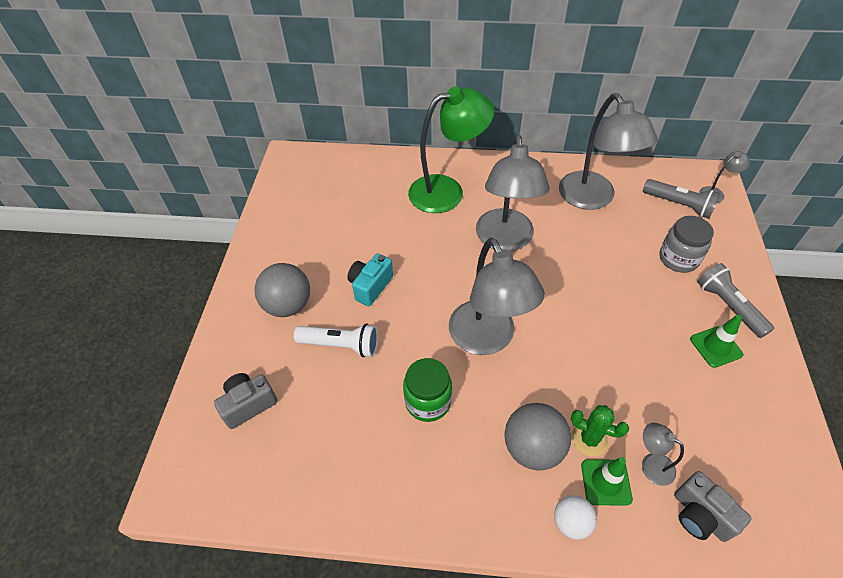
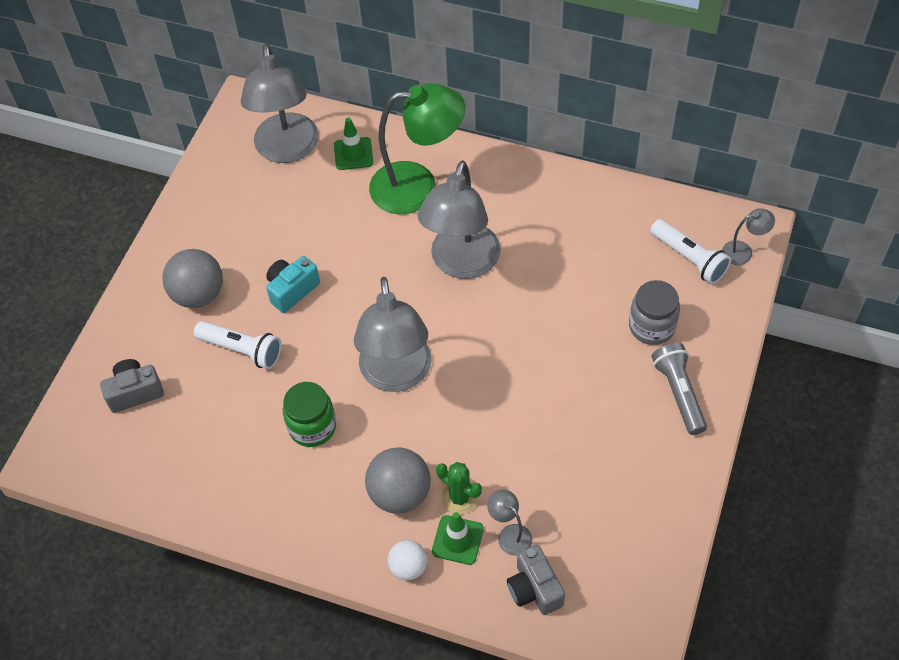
camera: 15 degrees right, 5 degrees up
(592, 199) = (588, 230): grey lamp -> grey lamp (287, 150)
(679, 205) = (689, 259): grey flashlight -> white flashlight
(716, 347) = (639, 434): green traffic cone -> green traffic cone (353, 154)

